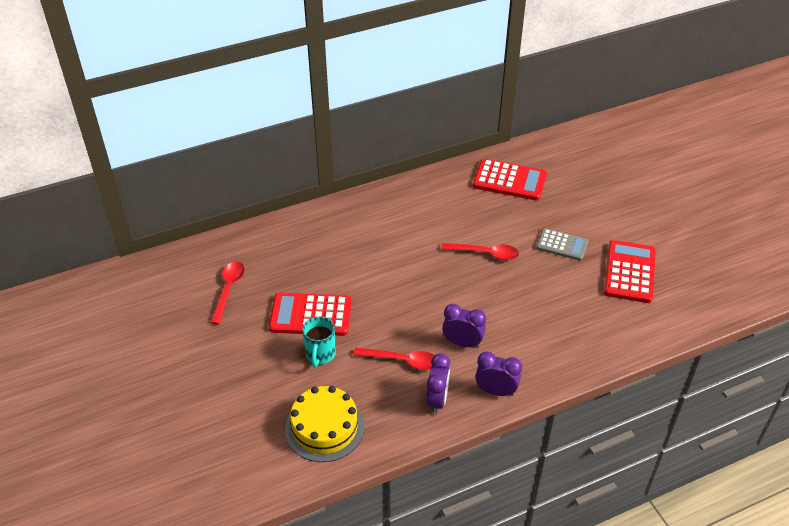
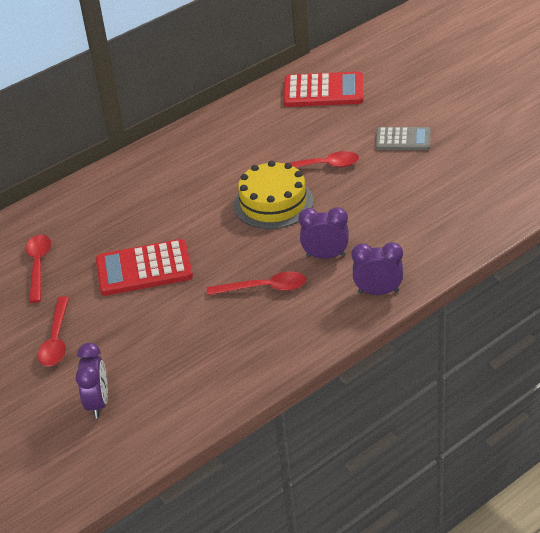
camera: 10 degrees left, 5 degrees down
(220, 364) = (56, 340): none -> red spoon
(320, 354) = (169, 304): turquoise mug -> none
(324, 427) = (199, 371): yellow cake -> yellow cake (273, 203)
(437, 400) = (316, 316): purple clock -> purple clock (98, 403)
(629, 272) = (485, 149): red calculator -> none

